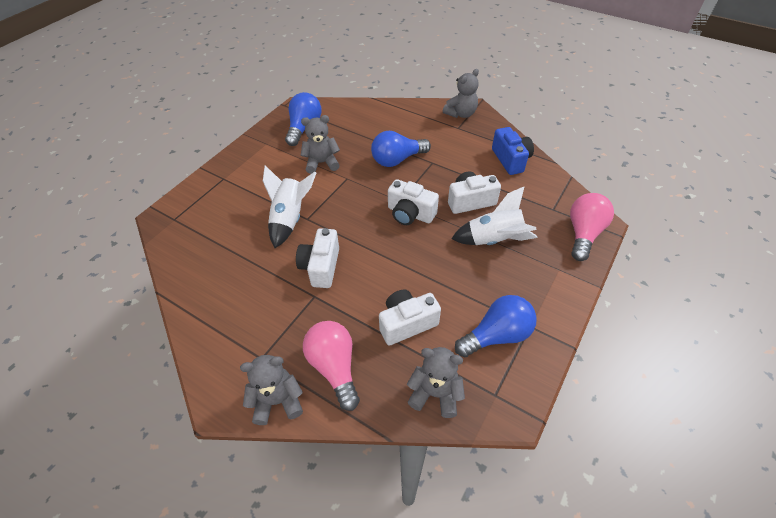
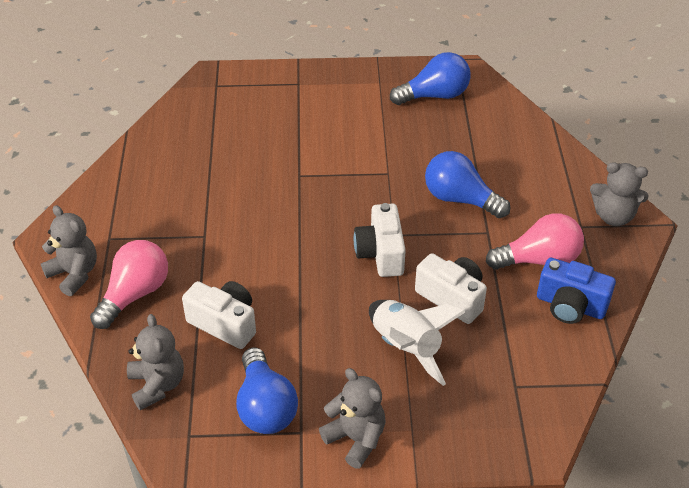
camera: 55 degrees right, 5 degrees down
(290, 219) = (287, 163): white rocket -> none
(321, 267) = (244, 221): white camera -> none
(322, 163) = (392, 141): grey teddy bear -> grey teddy bear (356, 439)
(496, 335) = (265, 406): blue light bulb -> blue light bulb turned 45 degrees clockwise
(510, 160) = (570, 306): blue camera -> blue camera turned 75 degrees clockwise
(583, 234) = (497, 434): pink light bulb -> pink light bulb (538, 260)

